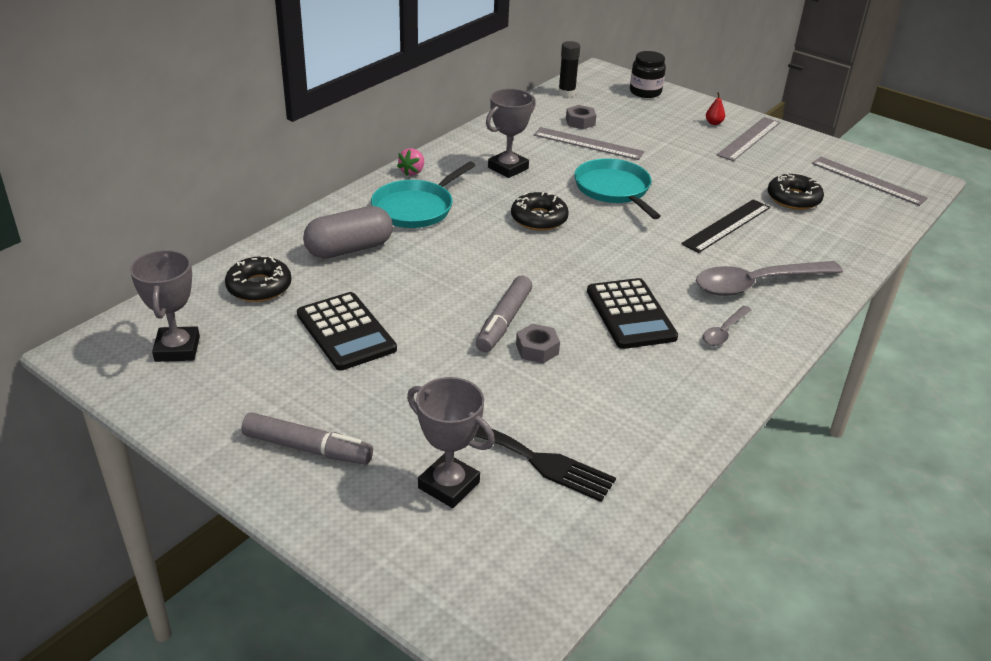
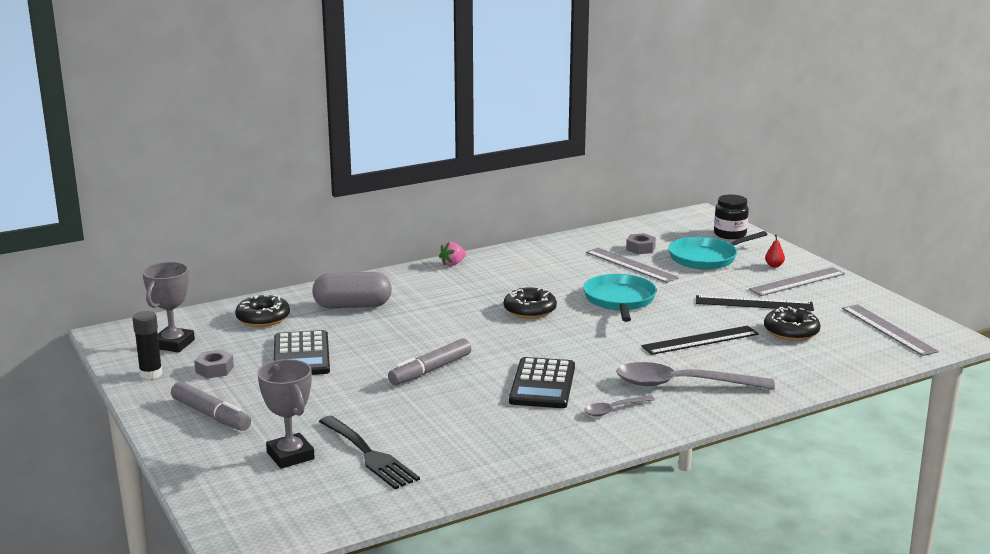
camera: 25 degrees right, 15 degrees down
(415, 208) = (431, 288): turquoise pan -> turquoise pan (706, 258)
(508, 168) = (538, 272): grey trophy -> none
(537, 349) = (439, 392): grey nut -> grey nut (214, 369)
(566, 93) = (650, 226): black glue stick -> black glue stick (151, 374)
(734, 171) = (754, 303): none -> black ruler

